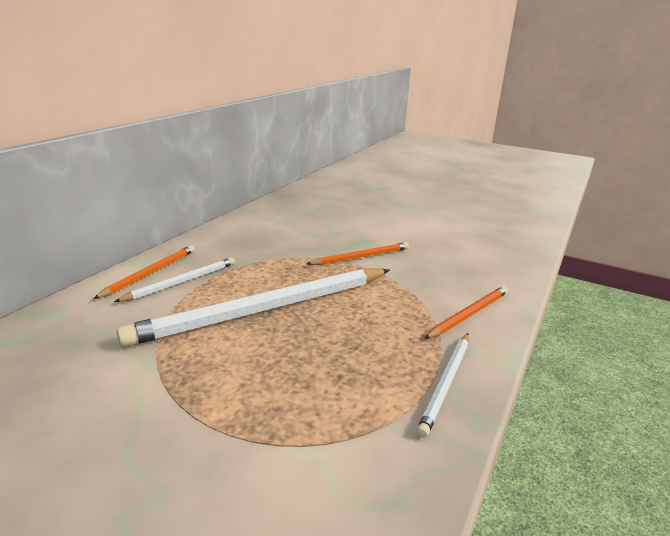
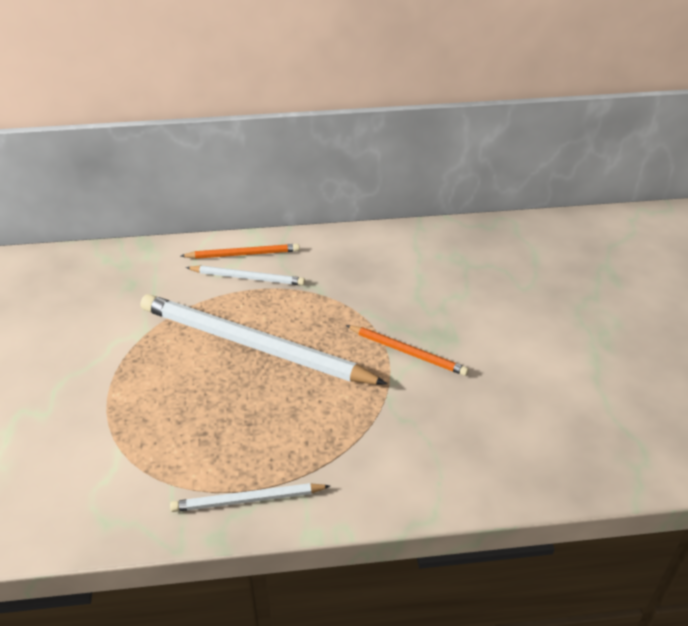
camera: 55 degrees right, 15 degrees up
(468, 314) = (373, 476): orange pencil -> none

